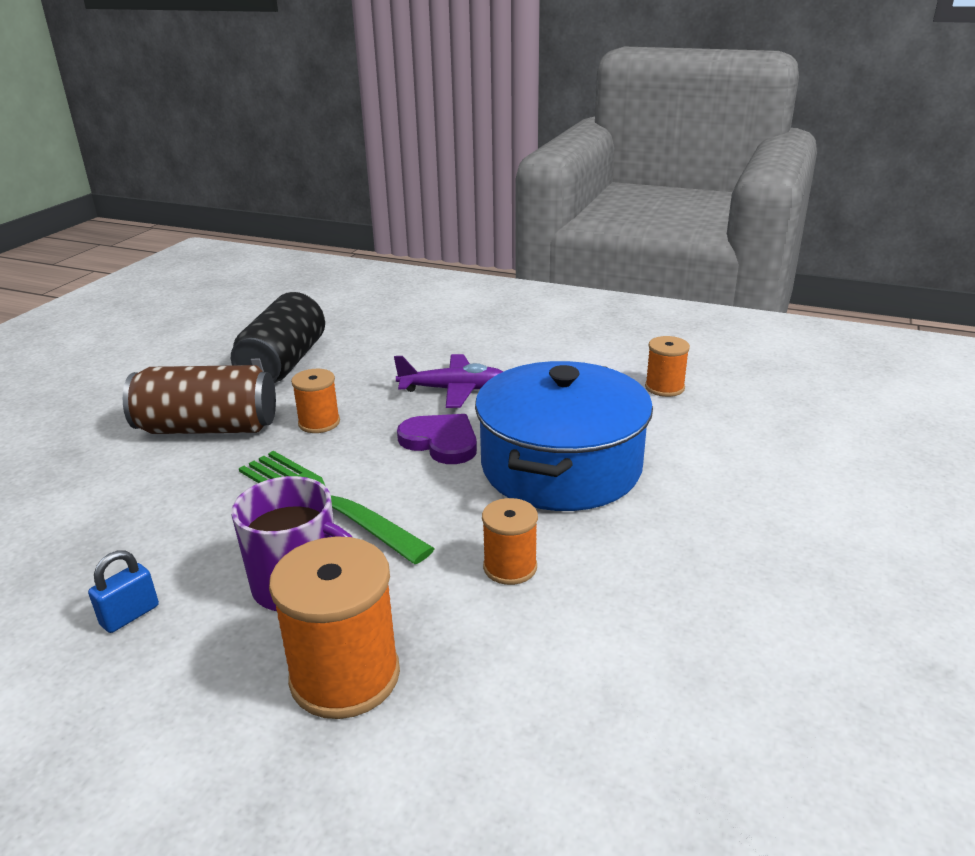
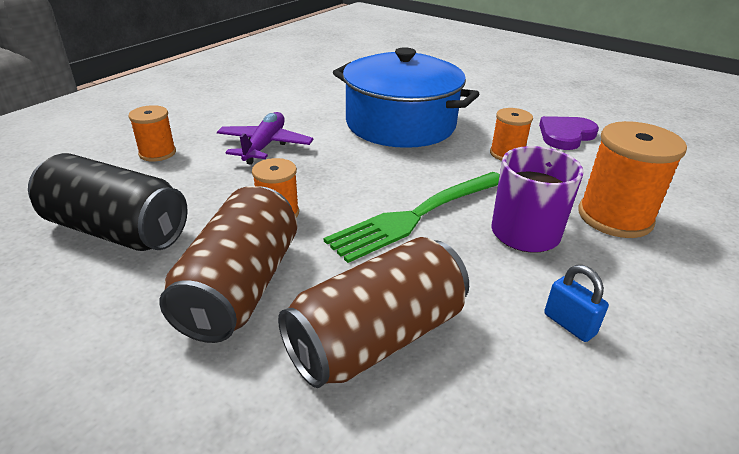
camera: 80 degrees left, 5 degrees up
(135, 500) = (377, 338): none -> brown can
(441, 442) = (346, 159): purple heart -> purple heart (565, 135)
(664, 387) = (318, 81): orange spool -> orange spool (157, 153)

